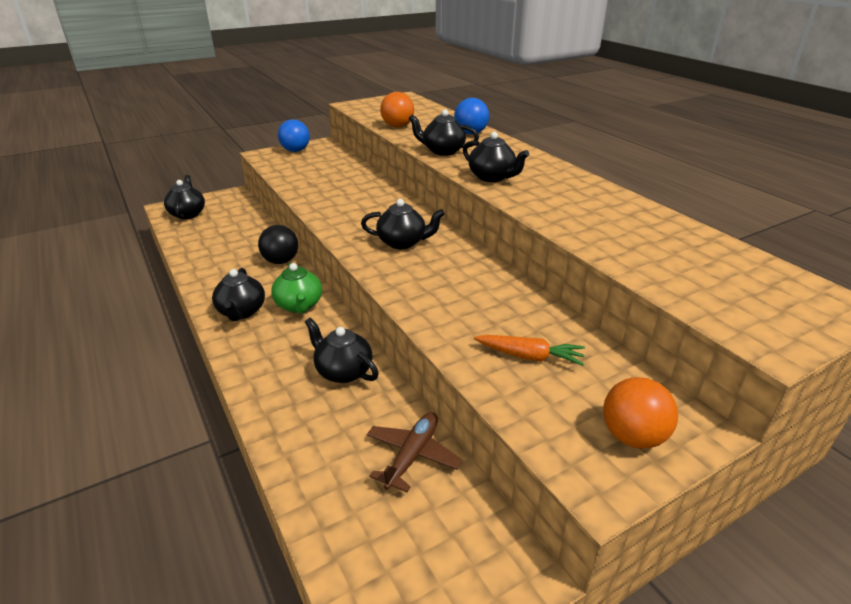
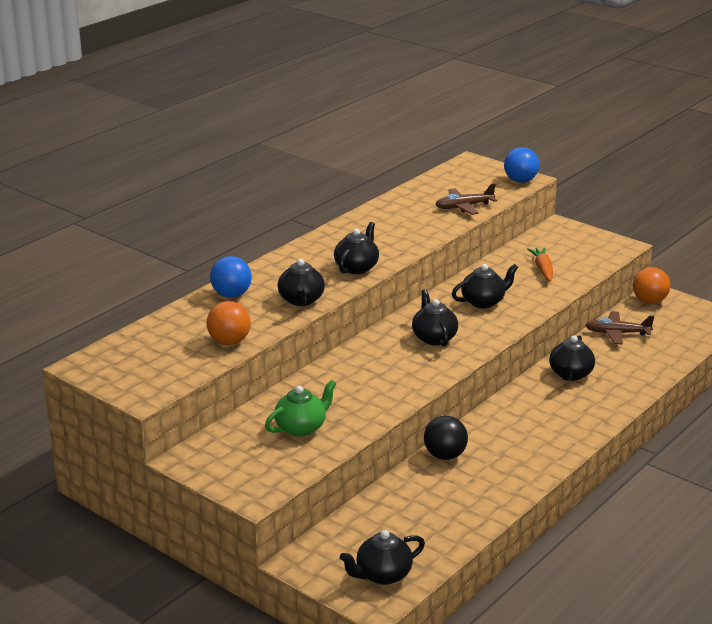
camera: 110 degrees left, 5 degrees down
(241, 312) = (543, 445): black teapot -> black teapot (483, 302)
(295, 150) = (226, 473): blue ball -> blue ball (520, 181)
(299, 305) = (509, 419): green teapot -> green teapot (301, 428)
(632, 436) = (581, 240): orange ball -> orange ball (649, 301)
(643, 260) = (463, 207): none -> brown plane

